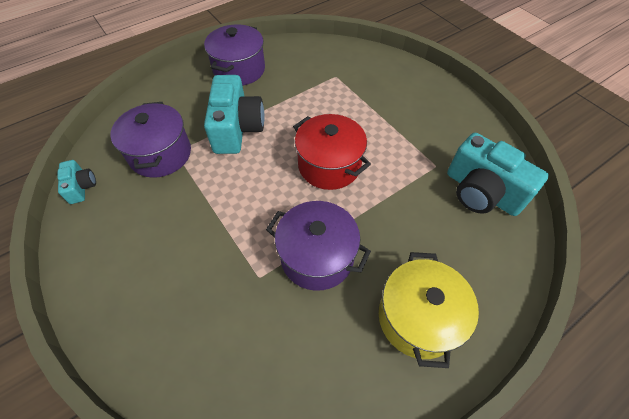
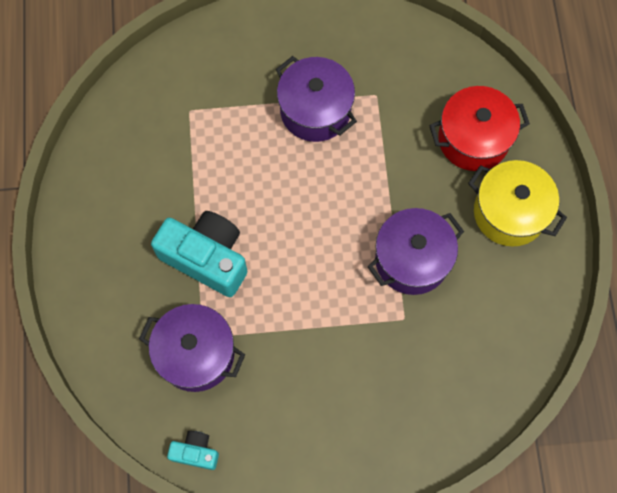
camera: 60 degrees left, 15 degrees up
(239, 70) = (105, 211): purple pot -> purple pot (315, 110)
(329, 165) = (316, 192): red pot -> red pot (473, 139)
(481, 192) = (428, 77): turquoise camera -> none

